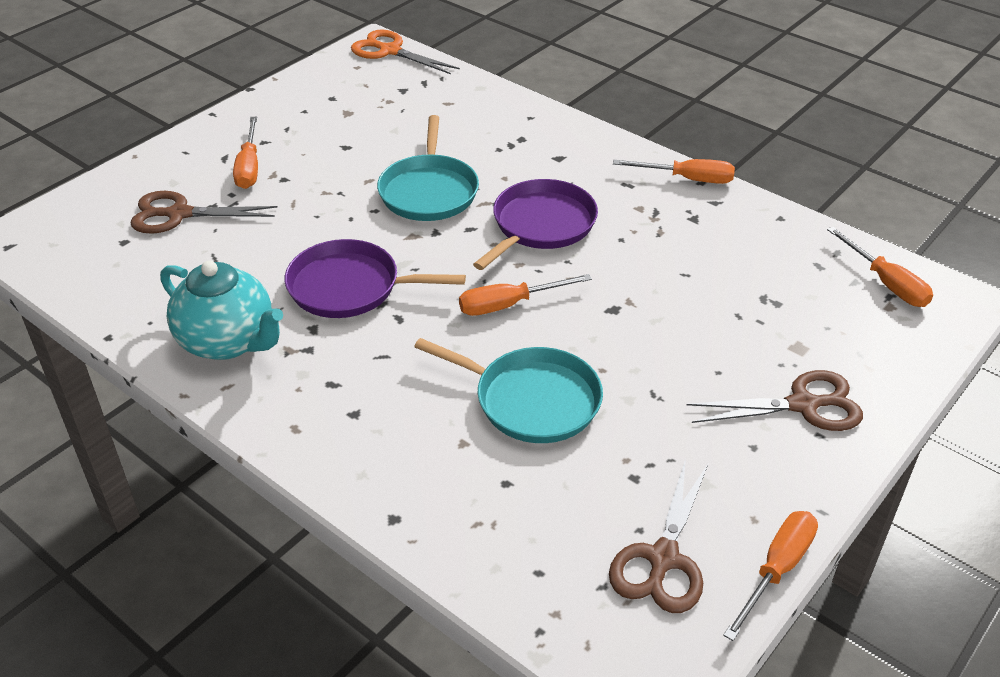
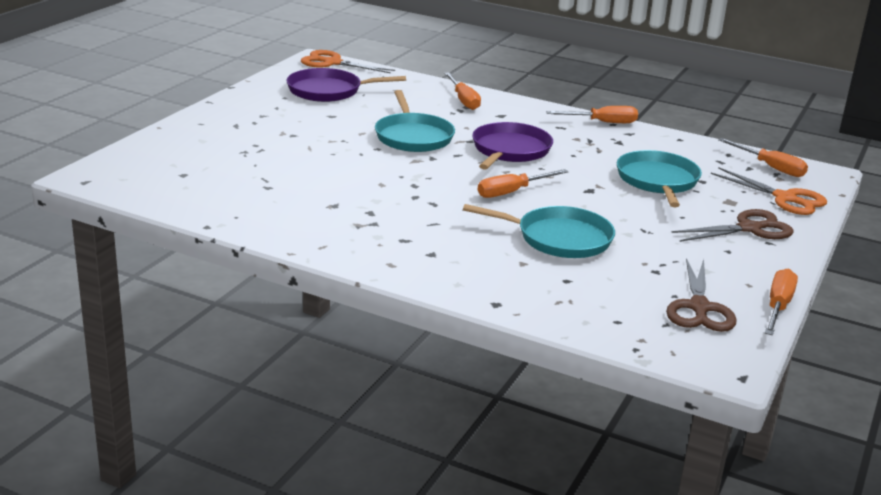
camera: 15 degrees left, 15 degrees down
(179, 214) = (220, 157): brown scissors -> none
(228, 341) = (308, 223): turquoise teapot -> none
(249, 167) = (260, 130): orange screwdriver -> orange screwdriver (463, 100)
(350, 287) = (385, 189): purple pan -> purple pan (328, 91)
(714, 298) = (657, 181): none -> turquoise pan
(881, 347) = (785, 198): none -> orange scissors

